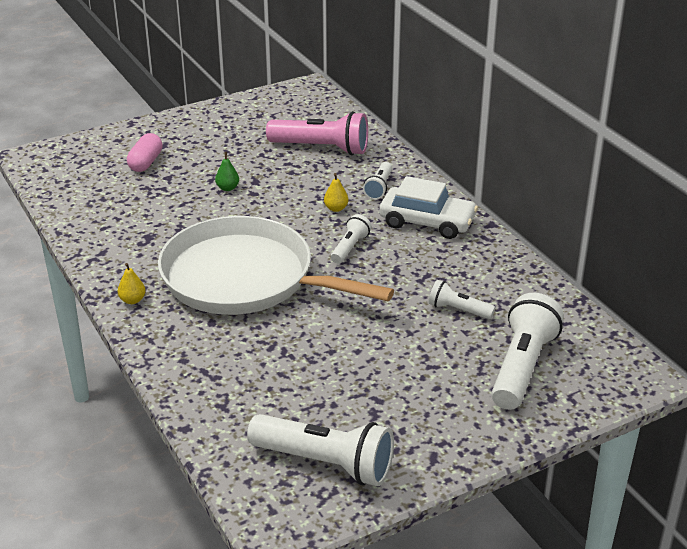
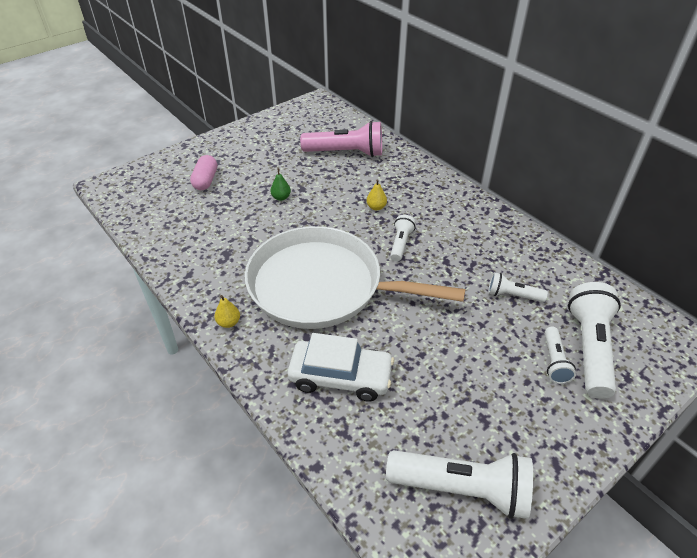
camera: 10 degrees left, 10 degrees up
(379, 188) = (404, 184): white flashlight -> white flashlight (554, 361)
(427, 222) = (454, 212): white car -> white car (340, 376)

